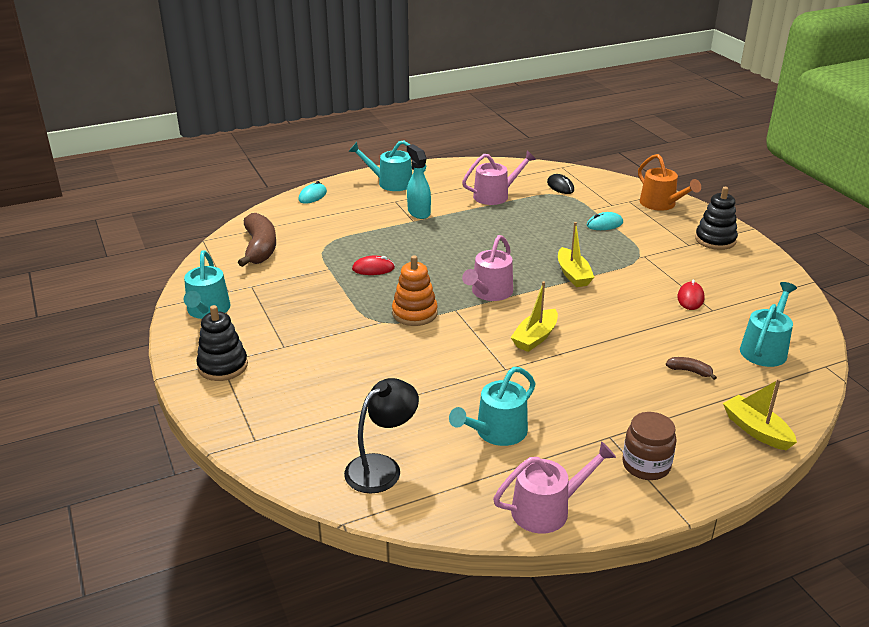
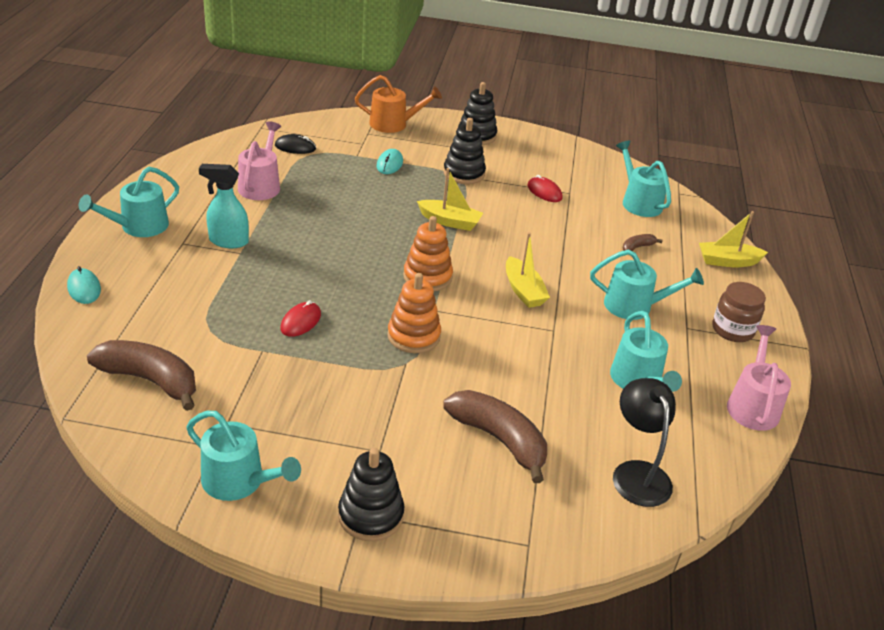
camera: 60 degrees left, 5 degrees up
(347, 389) = (499, 439): none -> brown banana
(489, 292) = (427, 277): pink watering can -> orange stacking toy
(597, 397) = (634, 306): none -> turquoise watering can
(649, 255) = (464, 173): none -> black stacking toy

